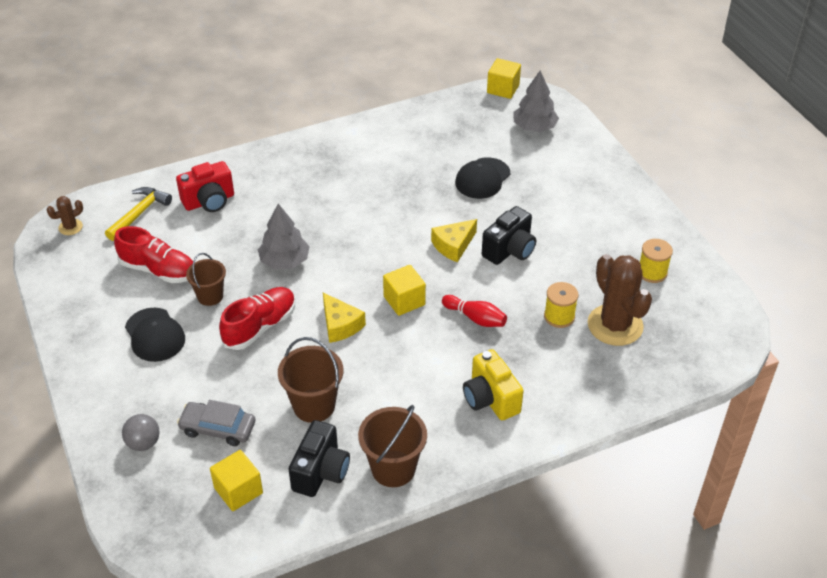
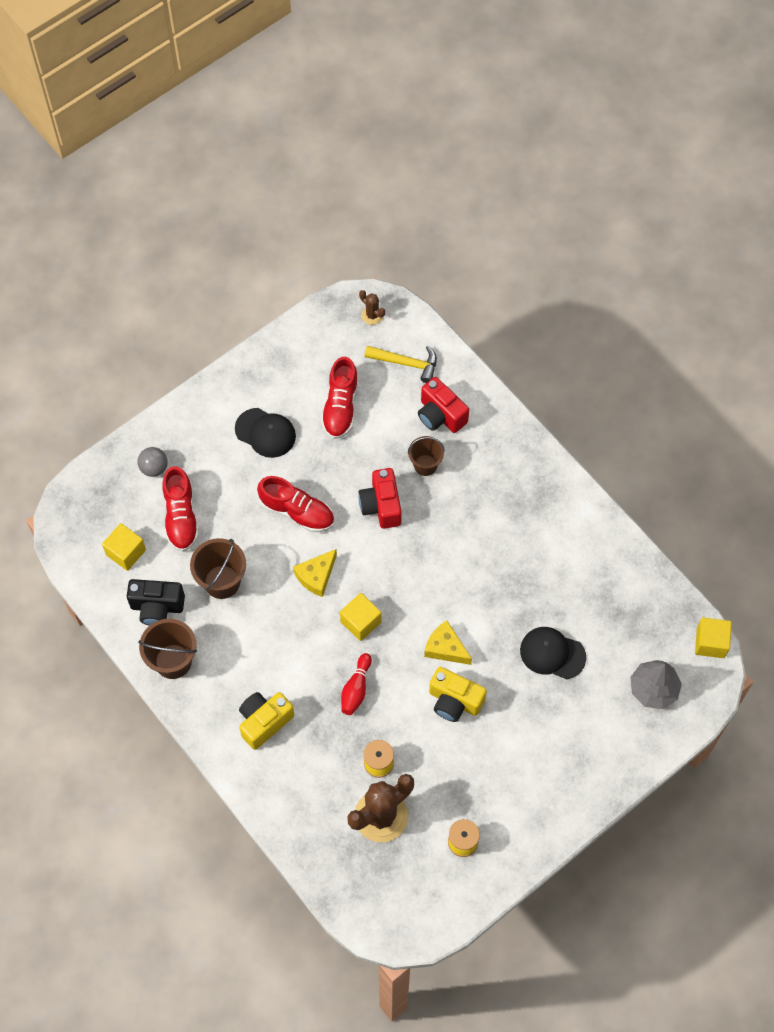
camera: 75 degrees right, 20 degrees up
(155, 335) = (265, 433): black cap -> black cap turned 105 degrees counterclockwise
(210, 296) = (321, 459): brown bucket -> brown bucket (425, 465)
(218, 428) = (181, 516): grey car -> red shoe
(284, 261) = (381, 506): grey tree -> red camera
(509, 250) = (454, 701): black camera -> yellow camera

